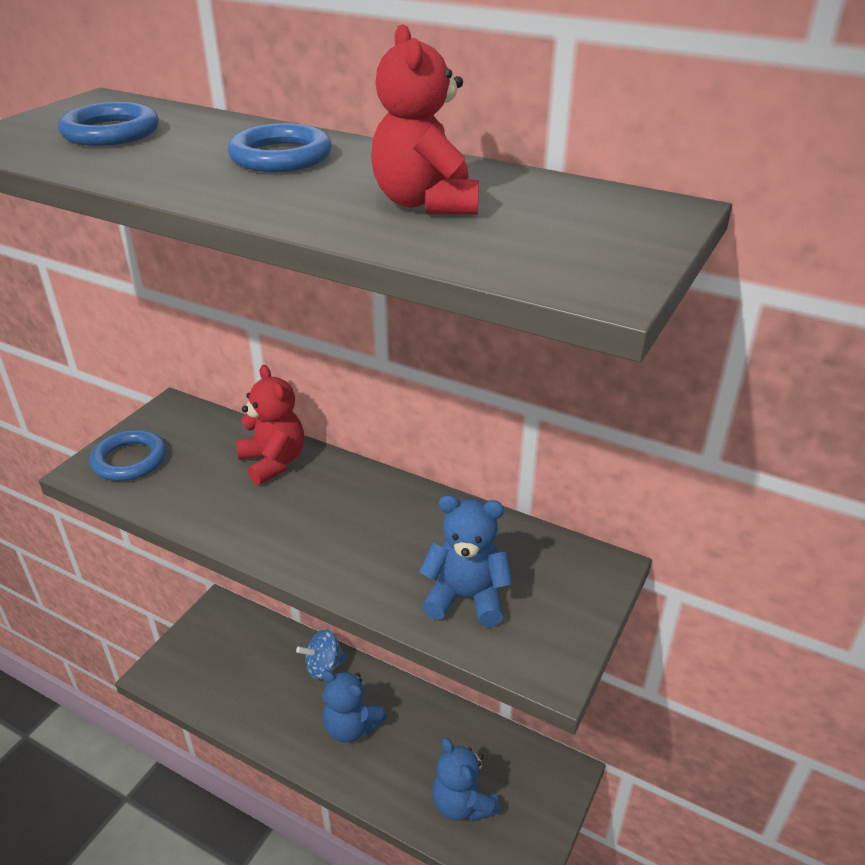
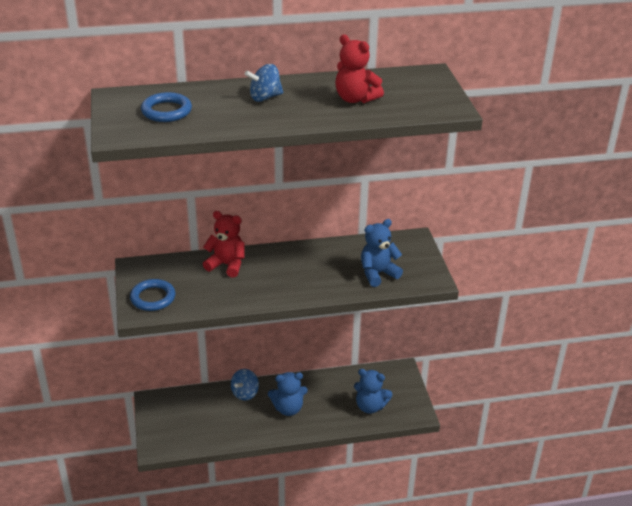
camera: 40 degrees left, 0 degrees up
(281, 156) = (265, 97): blue ring -> blue spinning top

